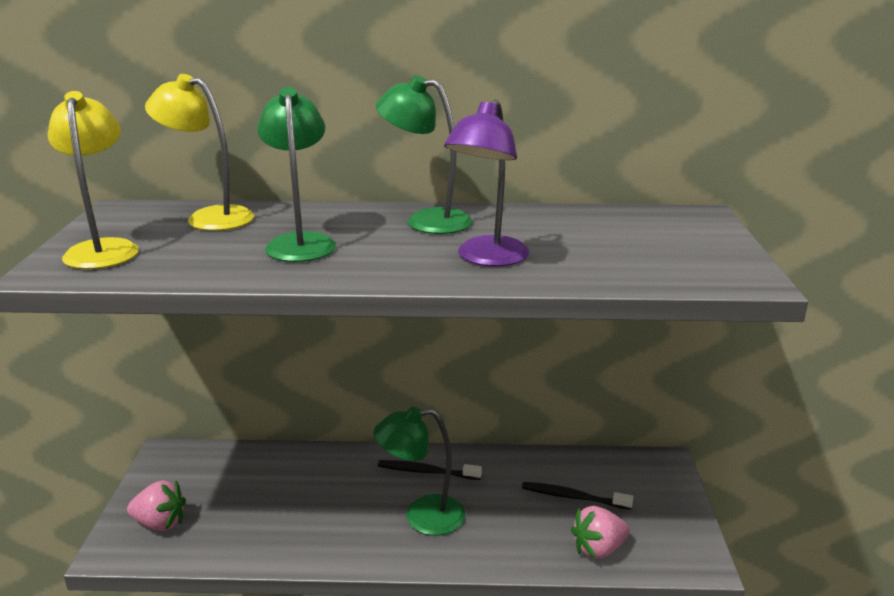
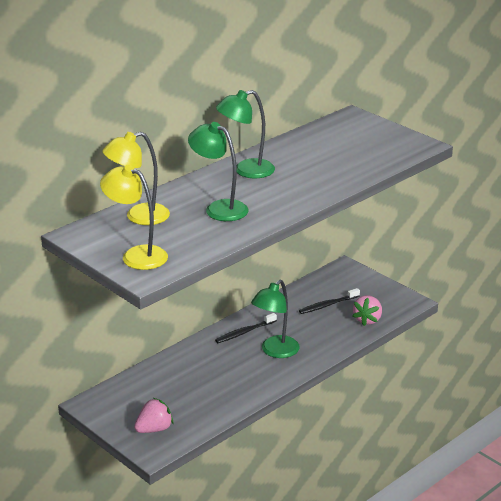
camera: 45 degrees left, 5 degrees up
(487, 258) = (314, 179): purple lamp -> none

